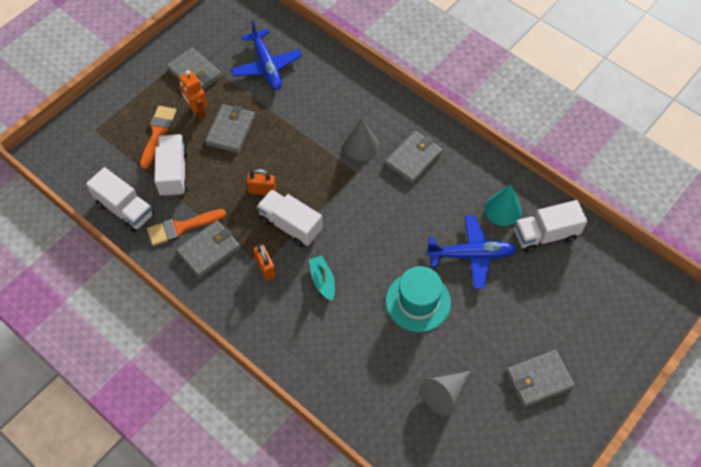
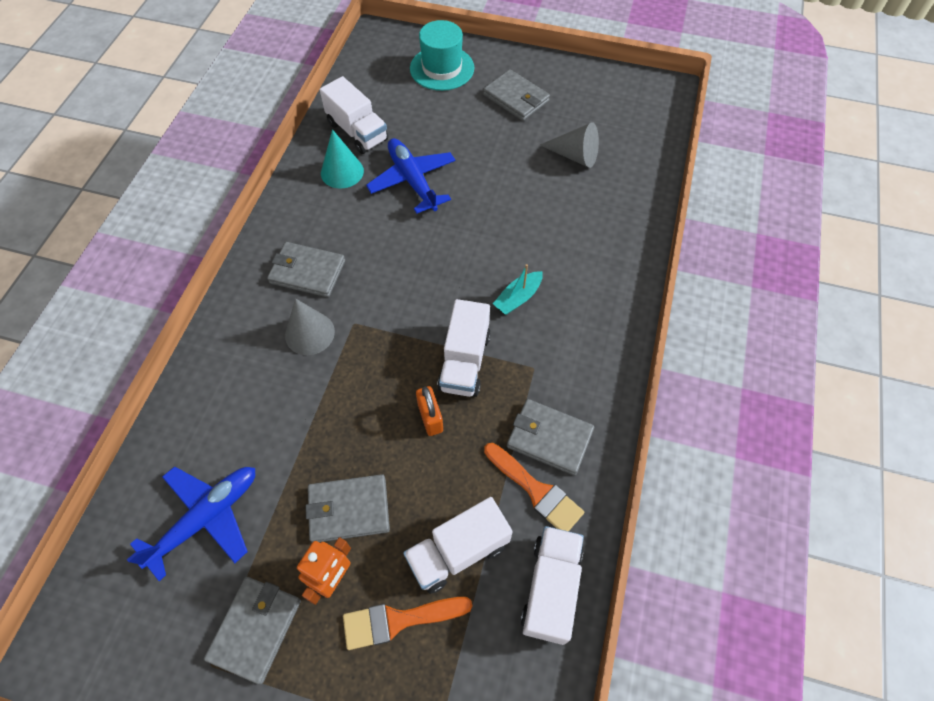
camera: 115 degrees left, 0 degrees up
(265, 268) = (536, 362): orange padlock -> none
(418, 302) = (492, 206): turquoise hat -> turquoise hat (442, 68)

